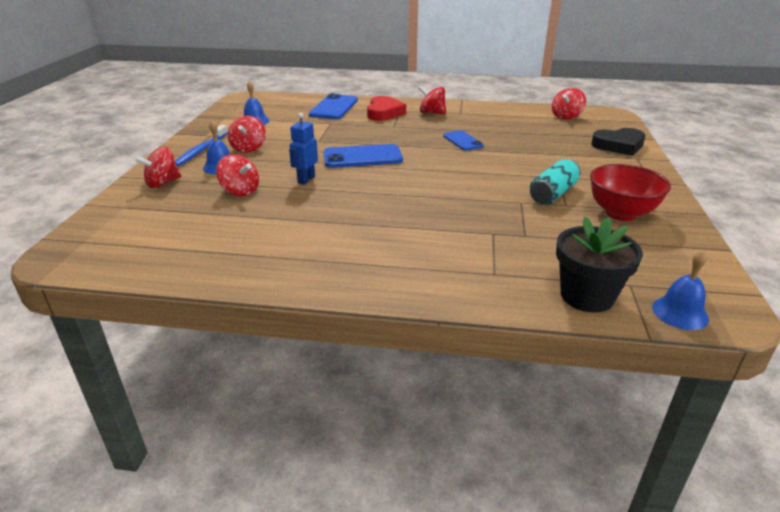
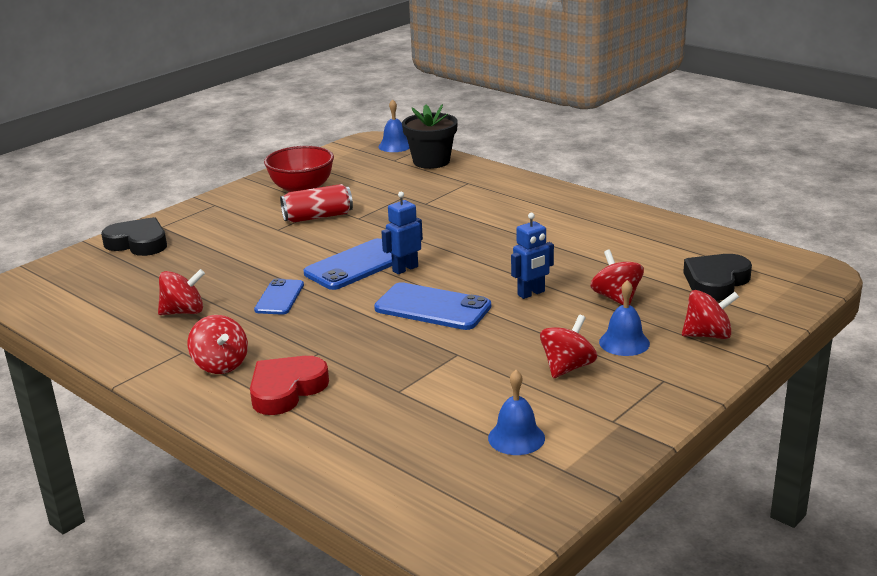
camera: 145 degrees left, 5 degrees down
(160, 223) = (716, 282): none -> black heart
(200, 151) = (641, 384): blue toothbrush -> none
(334, 107) = (345, 435): blue phone -> blue phone (356, 265)
(416, 173) = (405, 269): none -> blue robot
(553, 194) = (318, 217): turquoise can -> red can
(566, 117) = (77, 298): red spinning top -> red spinning top (184, 312)

